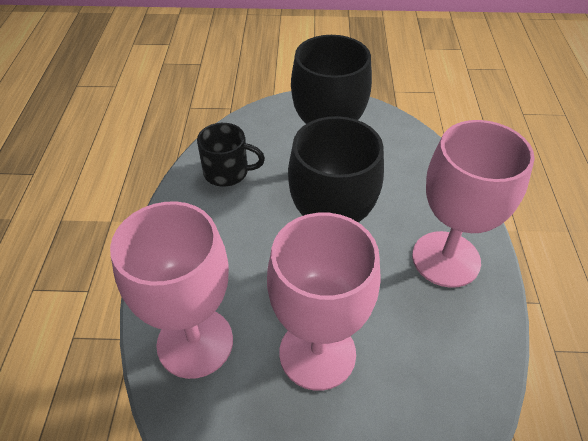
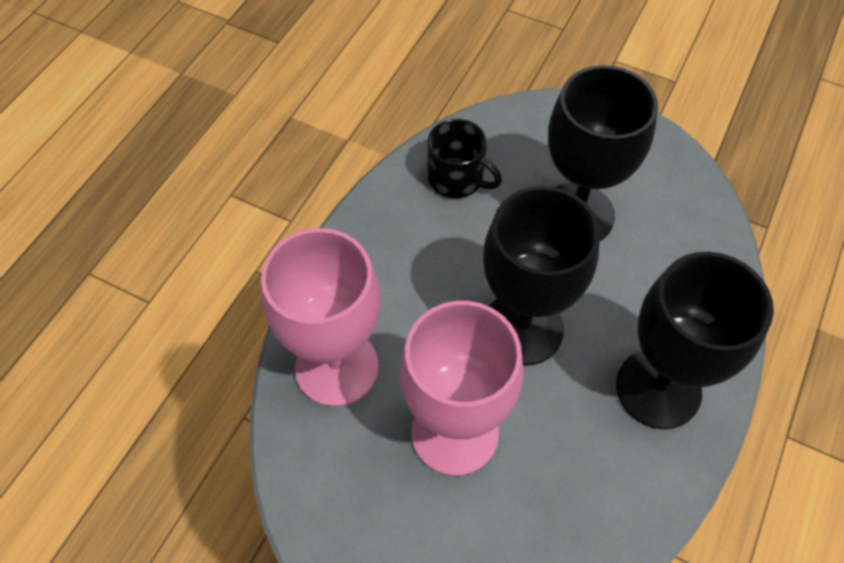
camera: 25 degrees right, 10 degrees up
(446, 259) = (658, 388): pink goblet -> black goblet

